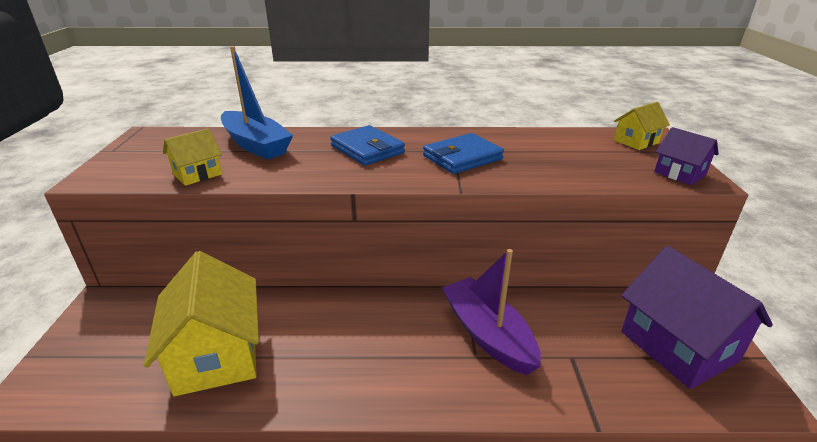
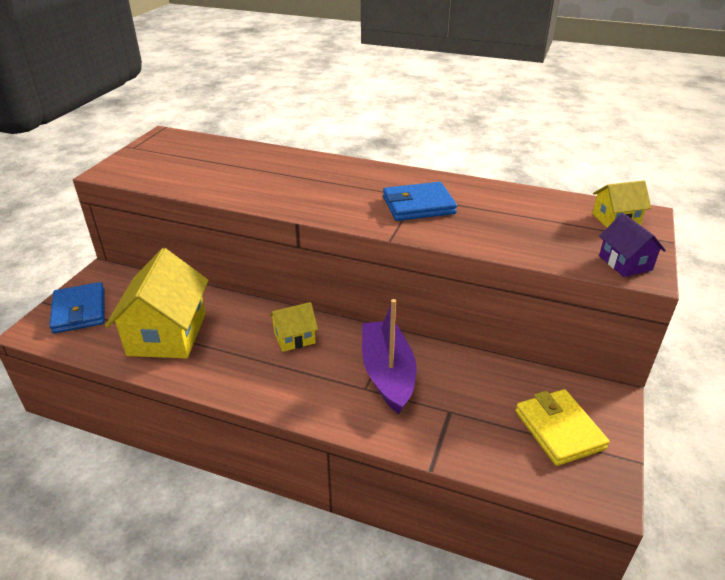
camera: 20 degrees right, 5 degrees up
(197, 174) = (186, 182): yellow house -> yellow house (294, 338)
(256, 145) = (246, 161): blue boat -> none
(367, 149) = (337, 182): blue wallet -> blue wallet (79, 311)
(678, 346) = (559, 430): purple house -> yellow wallet

